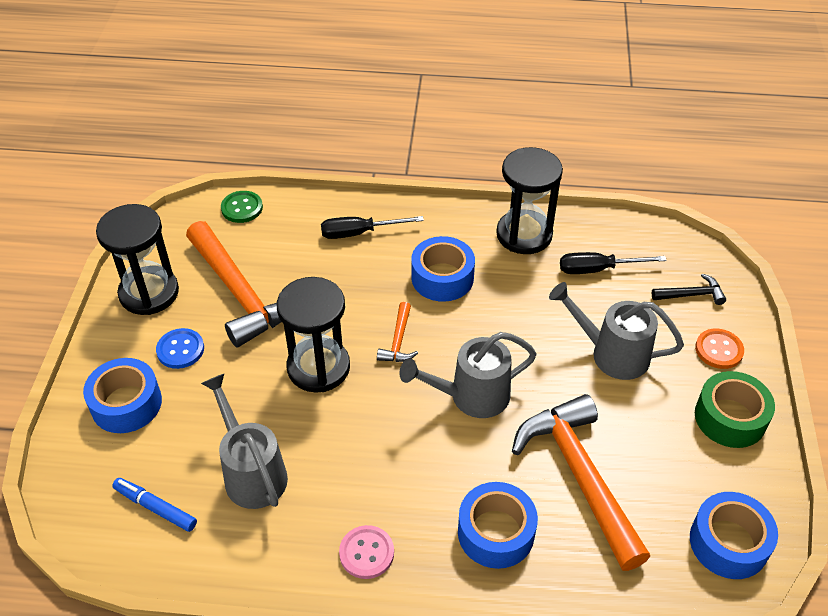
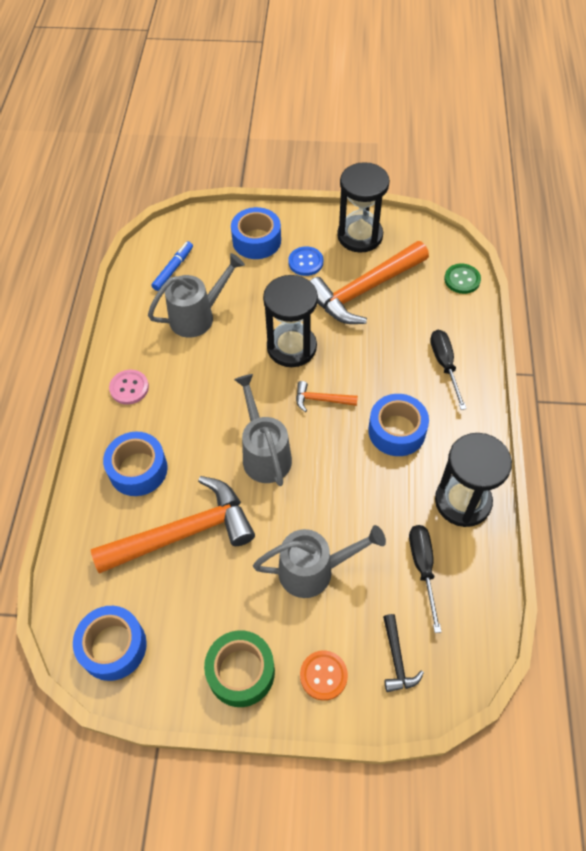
camera: 90 degrees right, 10 degrees up
(611, 353) = (314, 570): grey watering can -> grey watering can turned 60 degrees clockwise

